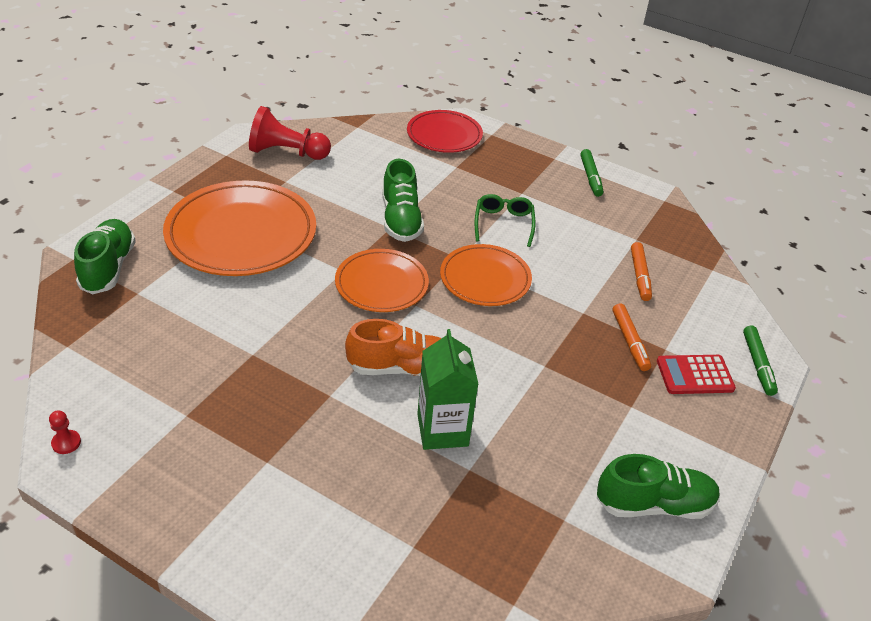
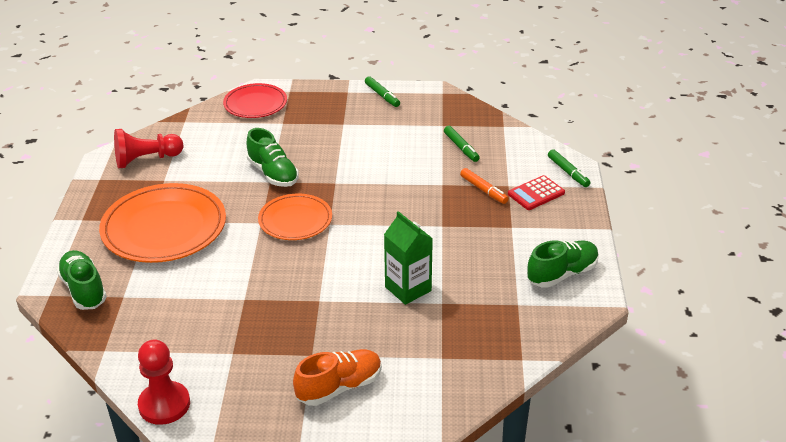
camera: 25 degrees left, 5 degrees down
(66, 443) = (164, 404): red pawn -> red pawn, size x2.36
(402, 368) = (352, 265): orange shoe -> orange shoe (339, 387)
(485, 279) = (363, 189): orange plate -> none
(503, 224) = (347, 149): green glasses -> none
(639, 276) = (461, 148): orange marker -> green marker

